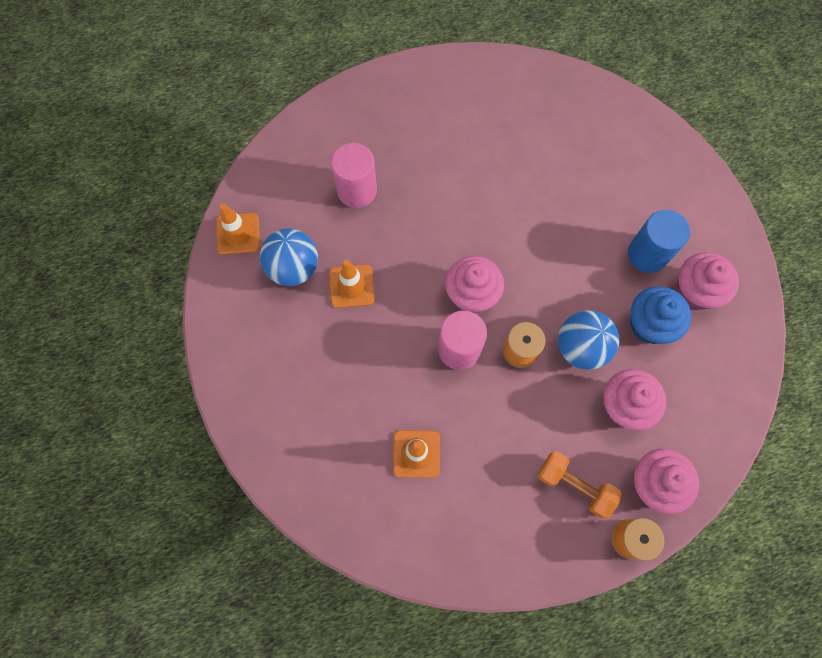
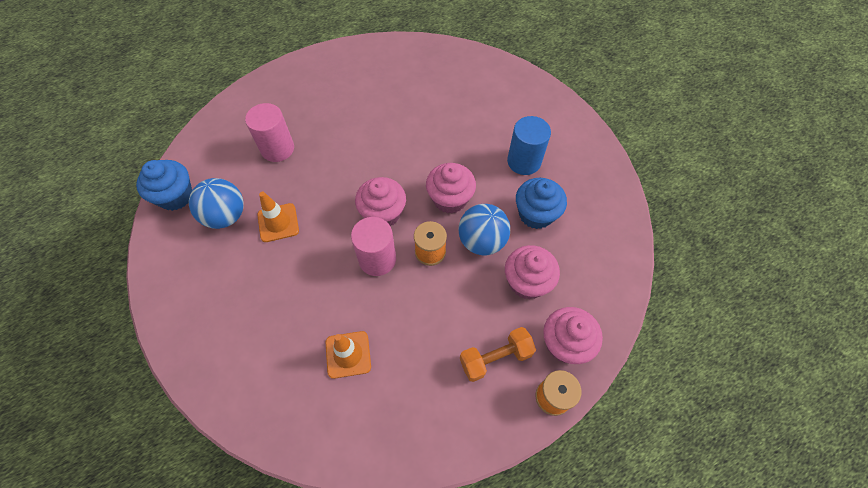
camera: 10 degrees left, 10 degrees down
(238, 233) = (175, 196): orange traffic cone -> blue cupcake
(575, 486) = (495, 358): orange dumbbell -> orange dumbbell turned 45 degrees counterclockwise
(695, 291) = (568, 183): pink cupcake -> pink cupcake (450, 199)

